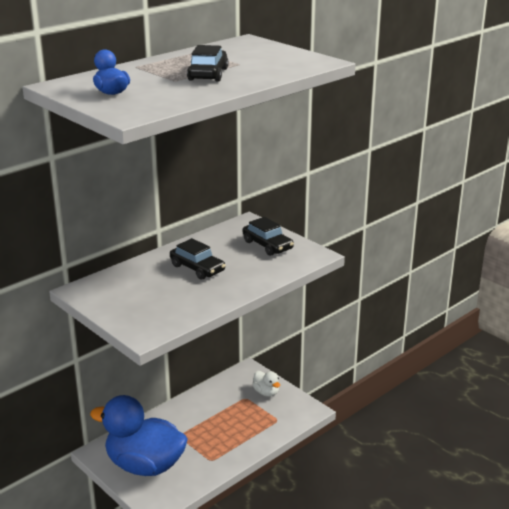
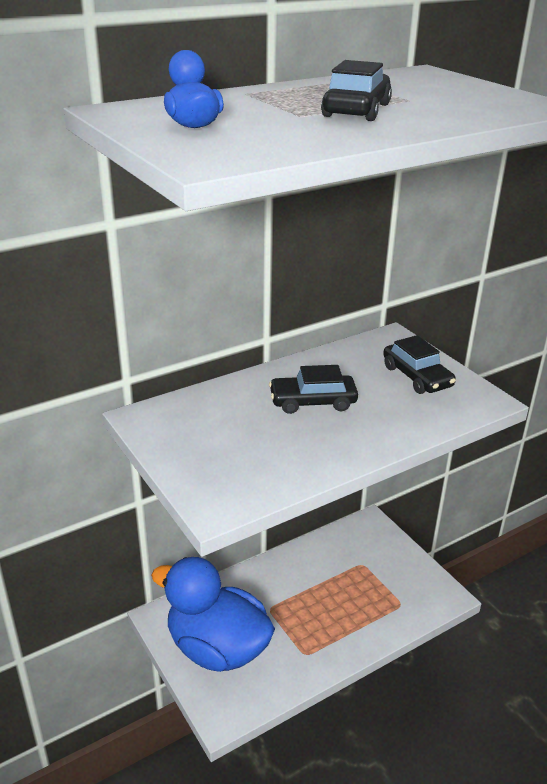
camera: 10 degrees right, 5 degrees up
(197, 268) = (313, 402): black car -> black car turned 120 degrees clockwise
(266, 392) = (390, 560): white duck -> none

